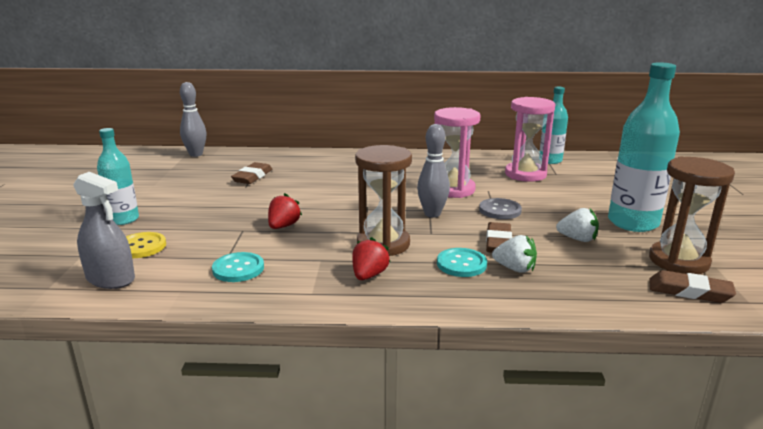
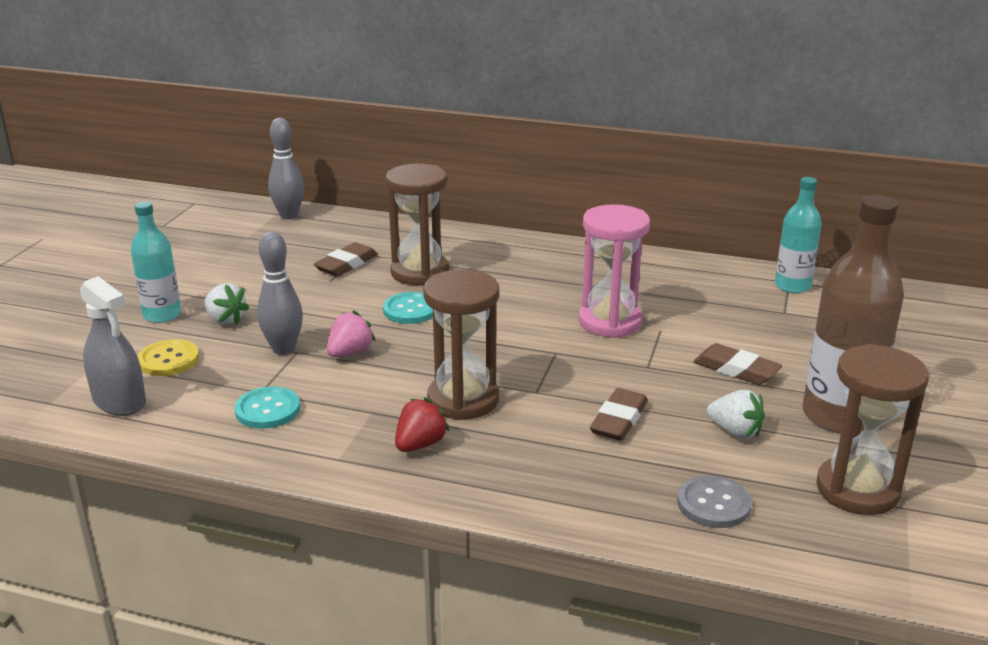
camera: 15 degrees right, 5 degrees up
(283, 226) = (350, 353): red strawberry -> pink strawberry
(307, 176) = (420, 272): none -> brown hourglass
(432, 214) = (556, 360): grey bowling pin -> grey bowling pin (283, 349)
(461, 264) = (548, 446): turquoise button -> turquoise button (410, 310)
(500, 210) = (655, 367): grey button -> grey button (713, 504)
(515, 269) = (614, 465): white strawberry -> white strawberry (225, 320)
(525, 174) = (735, 308): pink hourglass -> none
(633, 222) = (838, 416): turquoise bottle -> brown bottle
(689, 291) = (834, 539): brown eraser -> brown eraser (736, 370)

